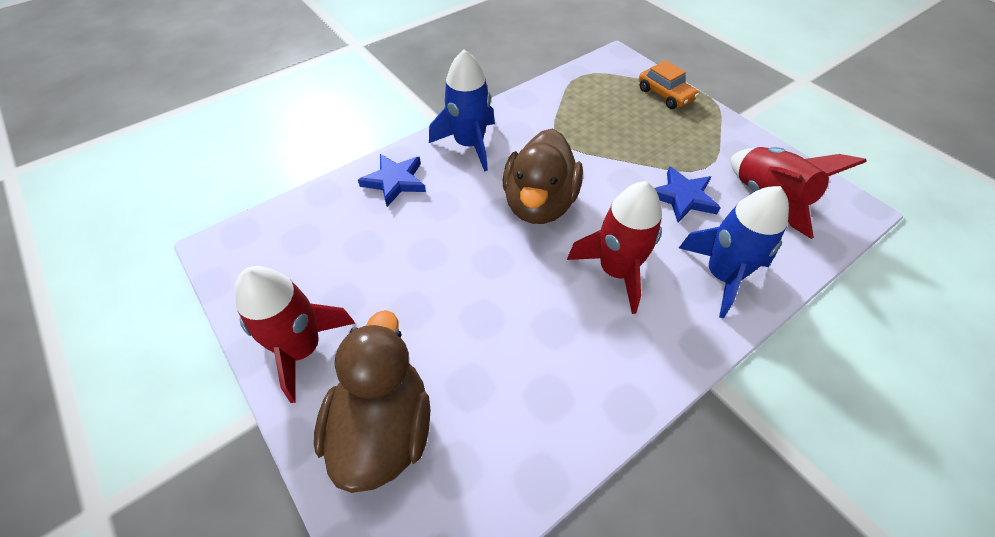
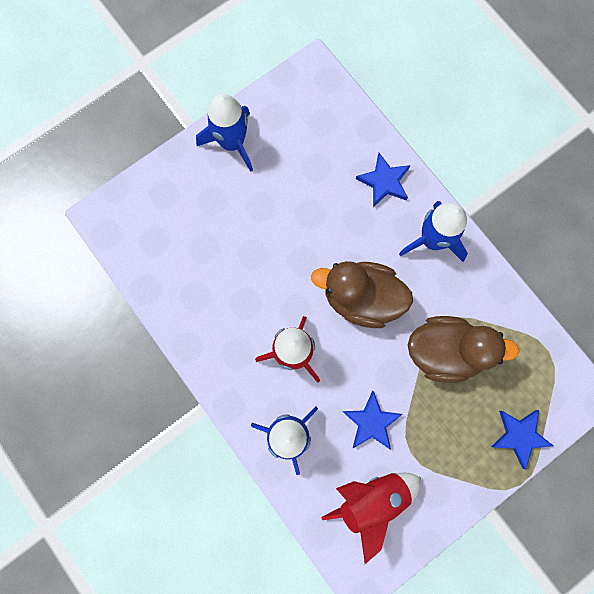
camera: 90 degrees right, 25 degrees up
(302, 348) = (232, 142): red rocket -> blue rocket
(384, 428) = (179, 199): brown duck -> brown duck (445, 351)
(665, 94) = (519, 436): orange car -> blue star

